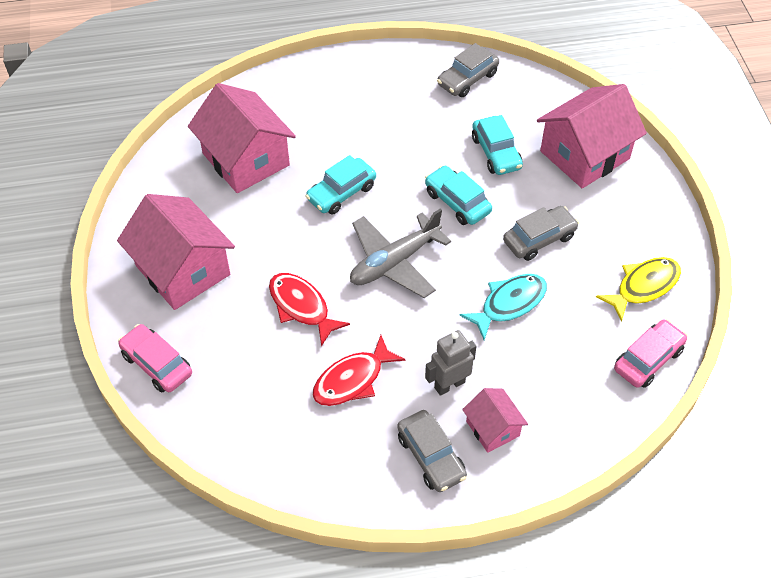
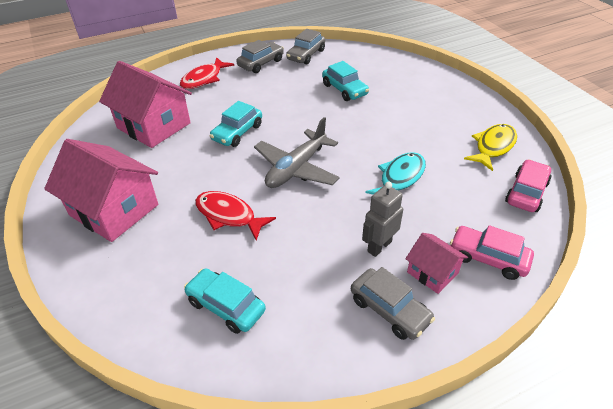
camera: 15 degrees left, 10 degrees down
(157, 364) = (101, 291): pink car -> pink car (488, 258)
(352, 380) = (293, 262): red fish -> red fish (204, 79)
(457, 202) = (329, 122): turquoise car -> turquoise car (226, 306)
(539, 239) = (401, 133): grey car -> grey car (261, 63)
(584, 155) = (407, 80): pink house -> none

